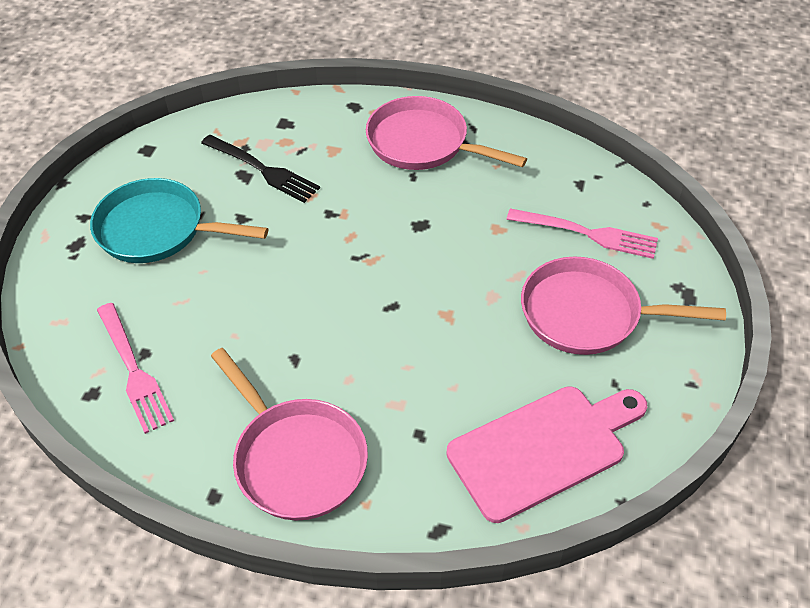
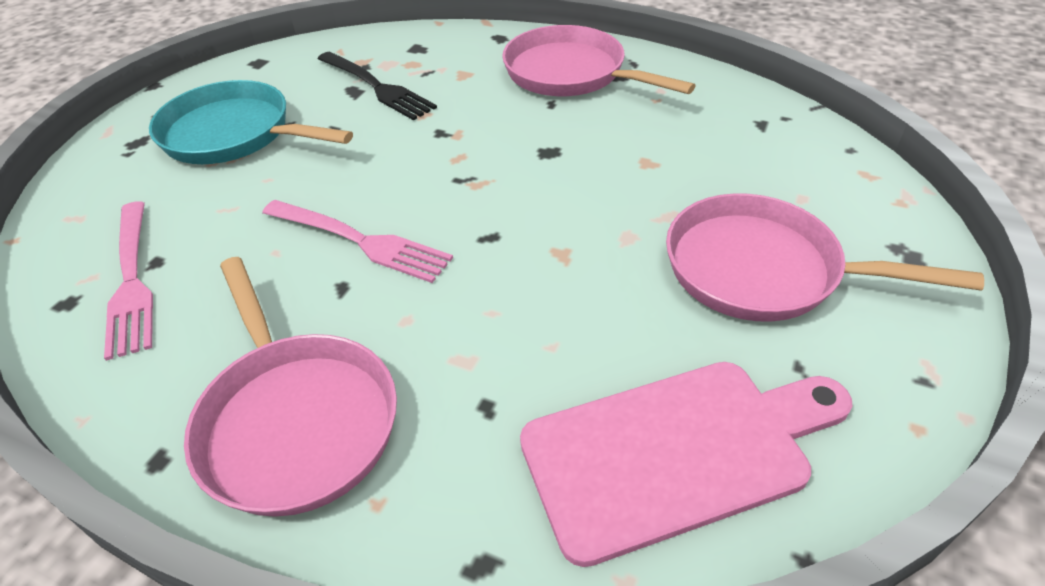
camera: 10 degrees right, 5 degrees down
(587, 233) = (768, 176): pink fork -> pink fork (360, 241)

